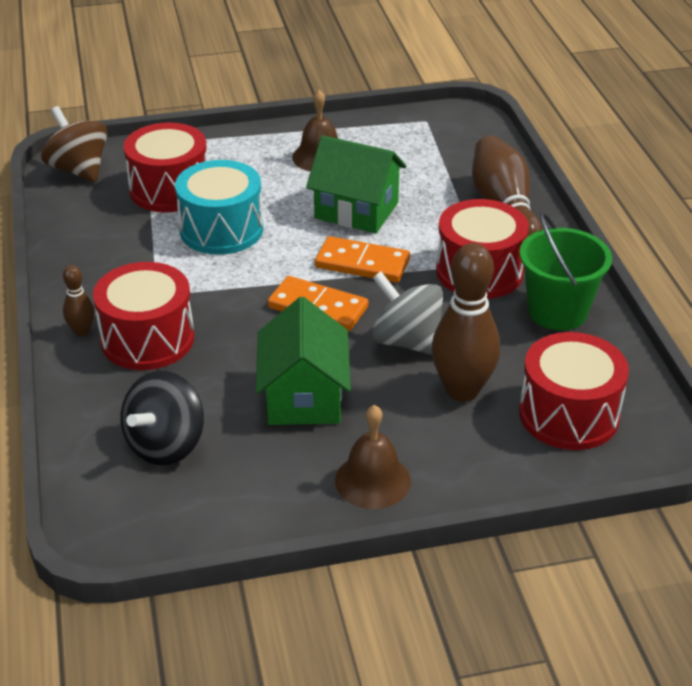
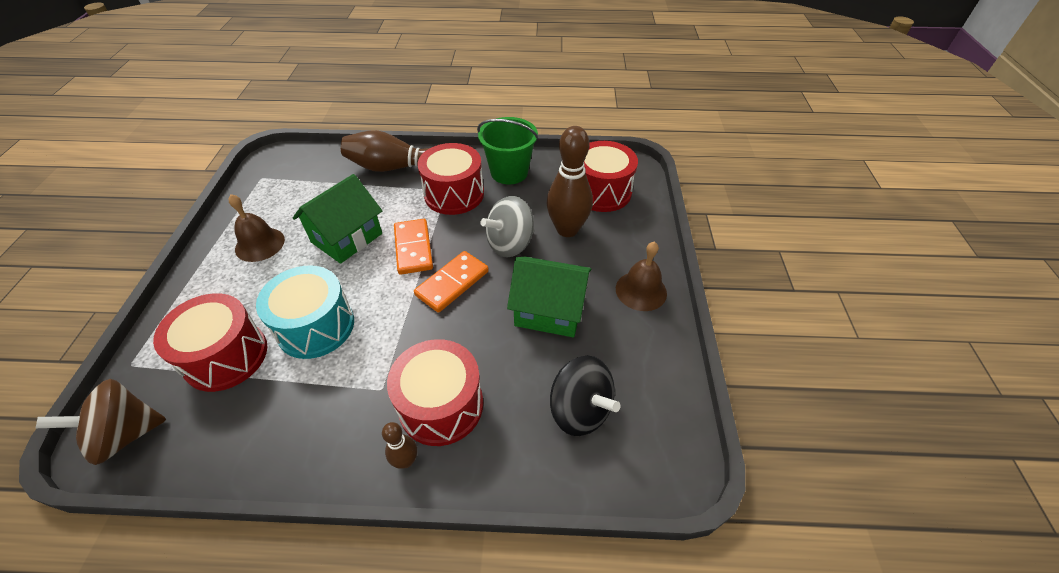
camera: 75 degrees left, 10 degrees up
(362, 264) = (413, 248): orange domino -> orange domino turned 45 degrees counterclockwise

